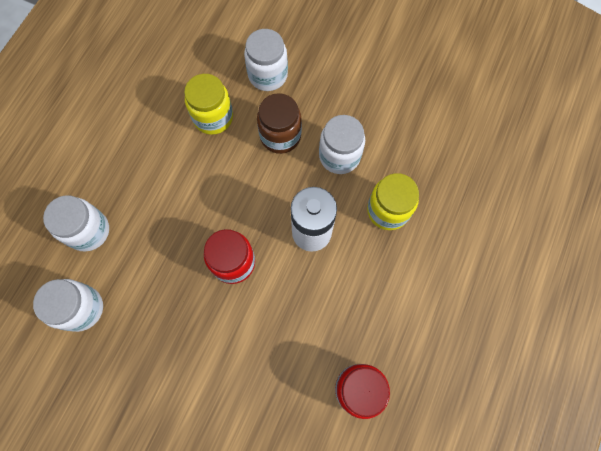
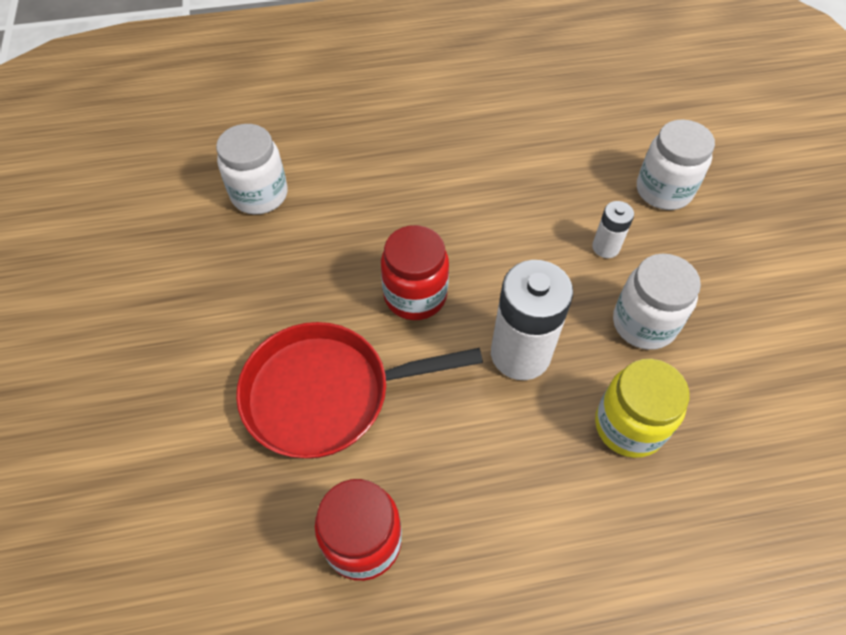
camera: 55 degrees right, 15 degrees down
(88, 231) = (344, 150): white jar -> none
(213, 117) = (562, 173): yellow jar -> none
(260, 355) = (326, 394): none -> red pan
(280, 136) = (605, 247): brown jar -> white battery

